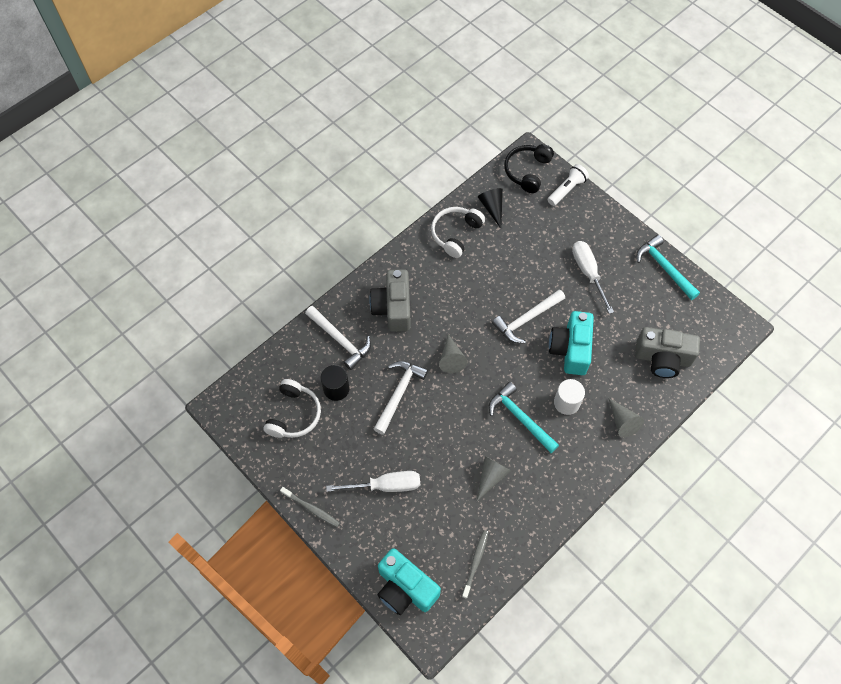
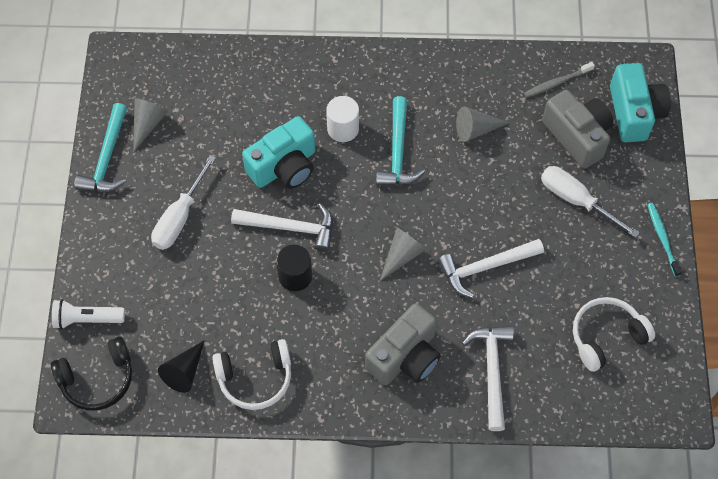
camera: 135 degrees left, 0 degrees up
(311, 509) = (662, 238): grey toothbrush -> turquoise toothbrush
(336, 389) = (541, 325): black cylinder -> black cylinder (295, 276)
(622, 422) = (315, 75): grey cone -> grey cone (148, 124)
(662, 358) = (217, 90): grey camera -> grey camera (577, 136)

